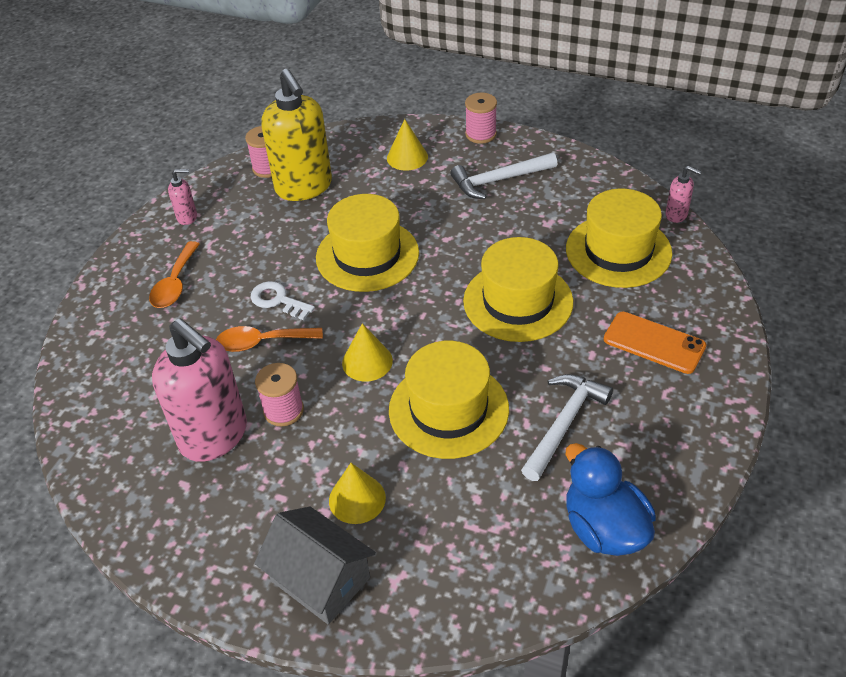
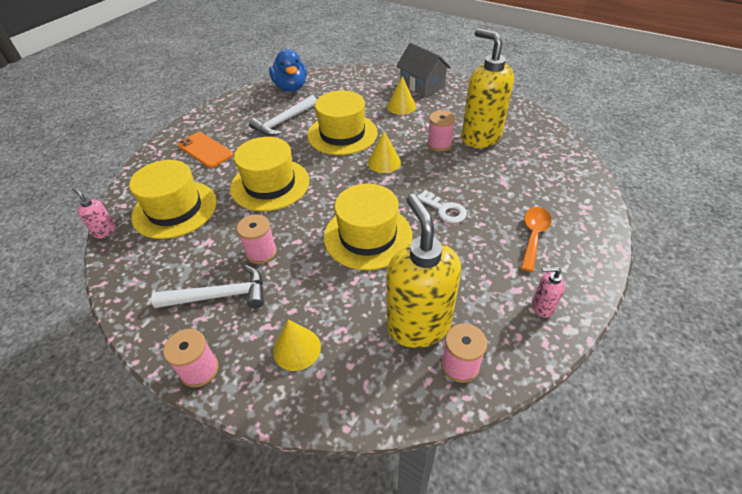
camera: 170 degrees left, 0 degrees up
(214, 436) = (480, 137): pink soap dispenser -> yellow soap dispenser
(262, 342) = (455, 182): orange spoon -> none
(480, 221) = (261, 252): none -> pink spool

